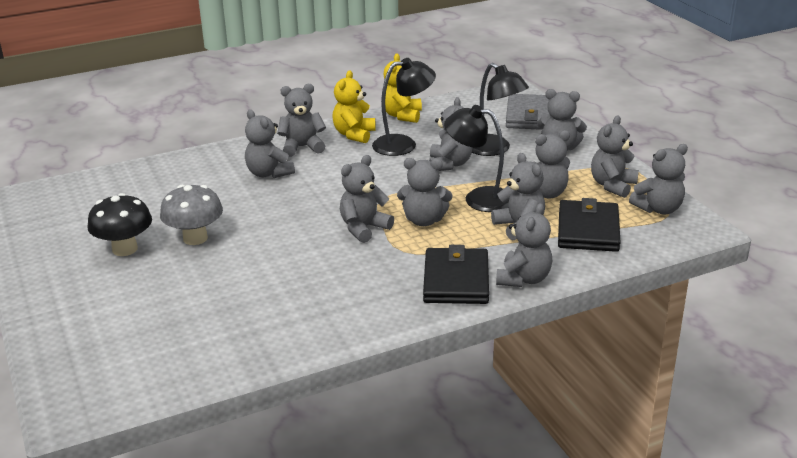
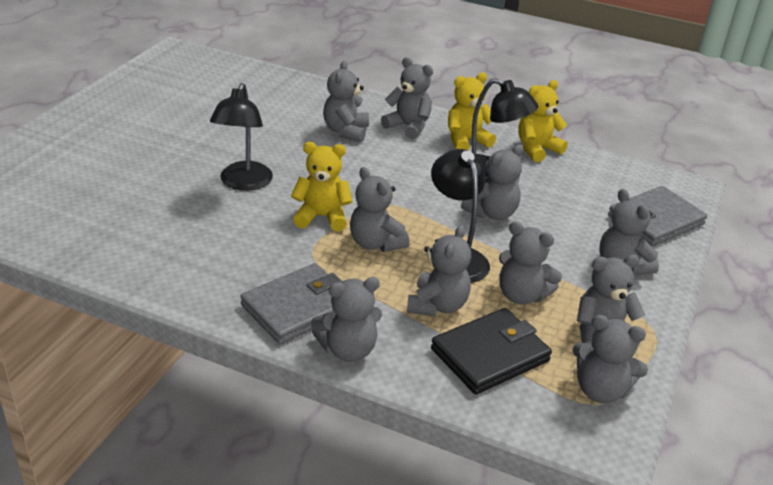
camera: 45 degrees right, 5 degrees up
(125, 249) = (161, 124): black mushroom -> none
(195, 238) = (210, 145): grey mushroom -> none
(364, 228) = (322, 217): grey teddy bear -> yellow teddy bear
(456, 280) = (298, 307): black wallet -> grey wallet
(494, 149) = (557, 227): black lamp -> black lamp (243, 183)

